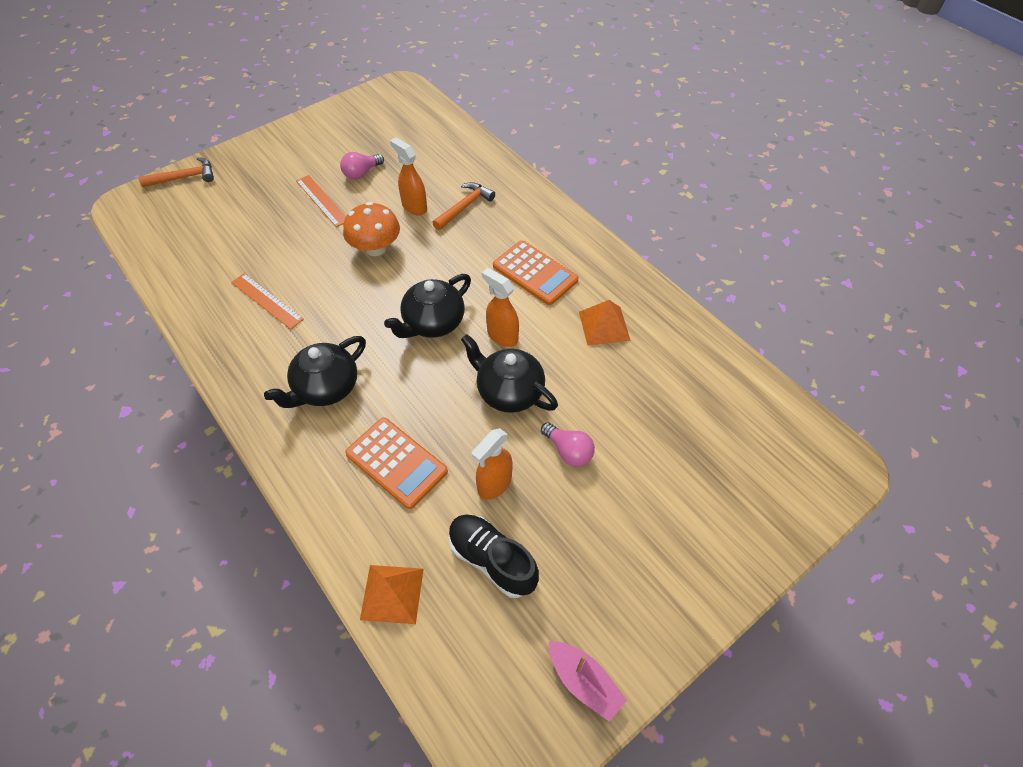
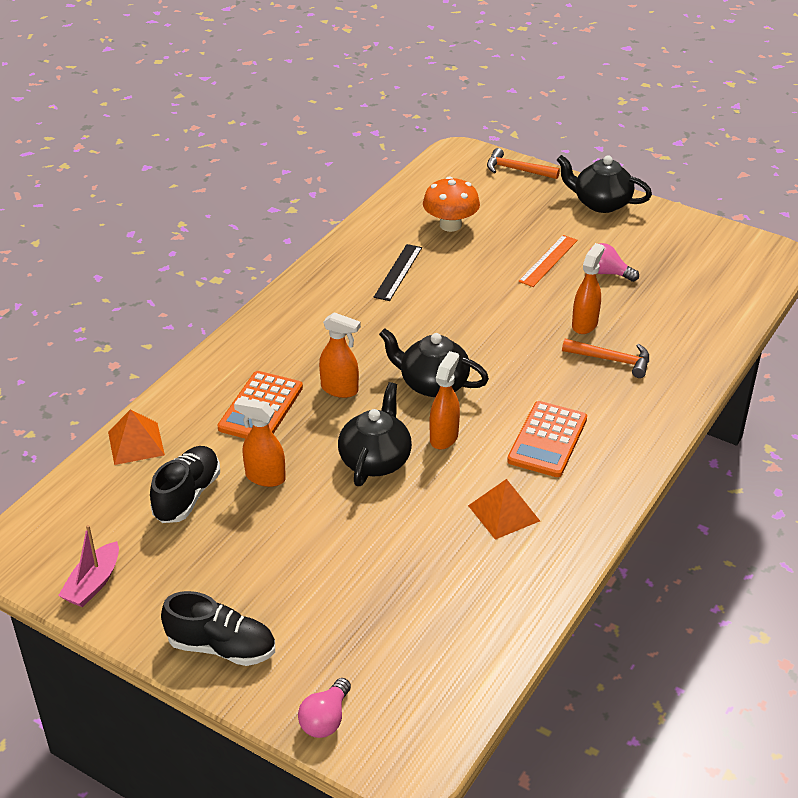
camera: 70 degrees right, 15 degrees down
(184, 177) = (517, 170): orange hammer -> orange hammer turned 150 degrees clockwise
(266, 300) = (398, 272): orange ruler -> black ruler
(326, 388) = (319, 340): black teapot -> black teapot (601, 203)
(375, 248) = (507, 316): orange mushroom -> orange mushroom (450, 225)
(404, 391) = (340, 389): none -> orange spray bottle
(568, 451) = (324, 521): pink light bulb -> pink light bulb (325, 719)
(697, 575) = (222, 647): none -> black shoe

